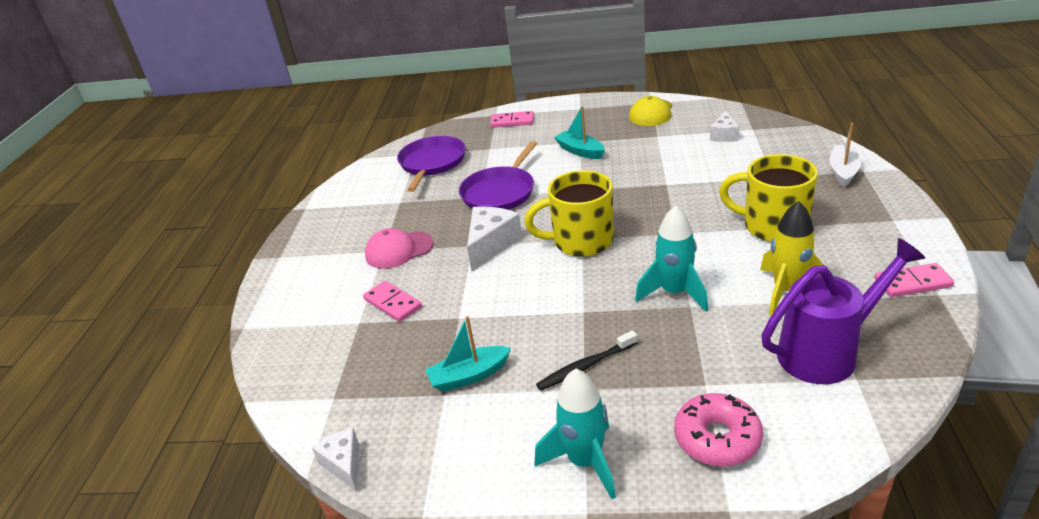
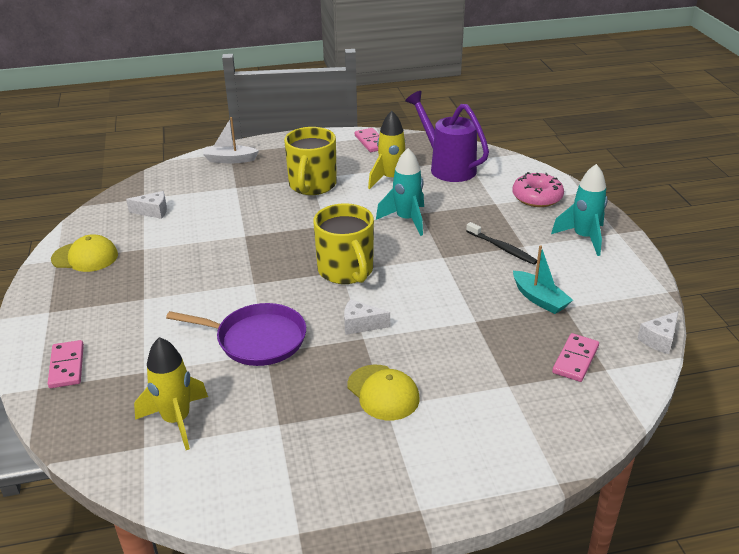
camera: 110 degrees left, 0 degrees up
(392, 303) = (472, 369): pink domino -> pink domino (575, 359)
(399, 250) = (383, 392): pink cap -> yellow cap
(432, 163) = (176, 420): purple pan -> yellow rocket
(491, 245) = (360, 325): white cheese -> white cheese, size x0.63
(580, 151) = (168, 295): turquoise boat -> none

